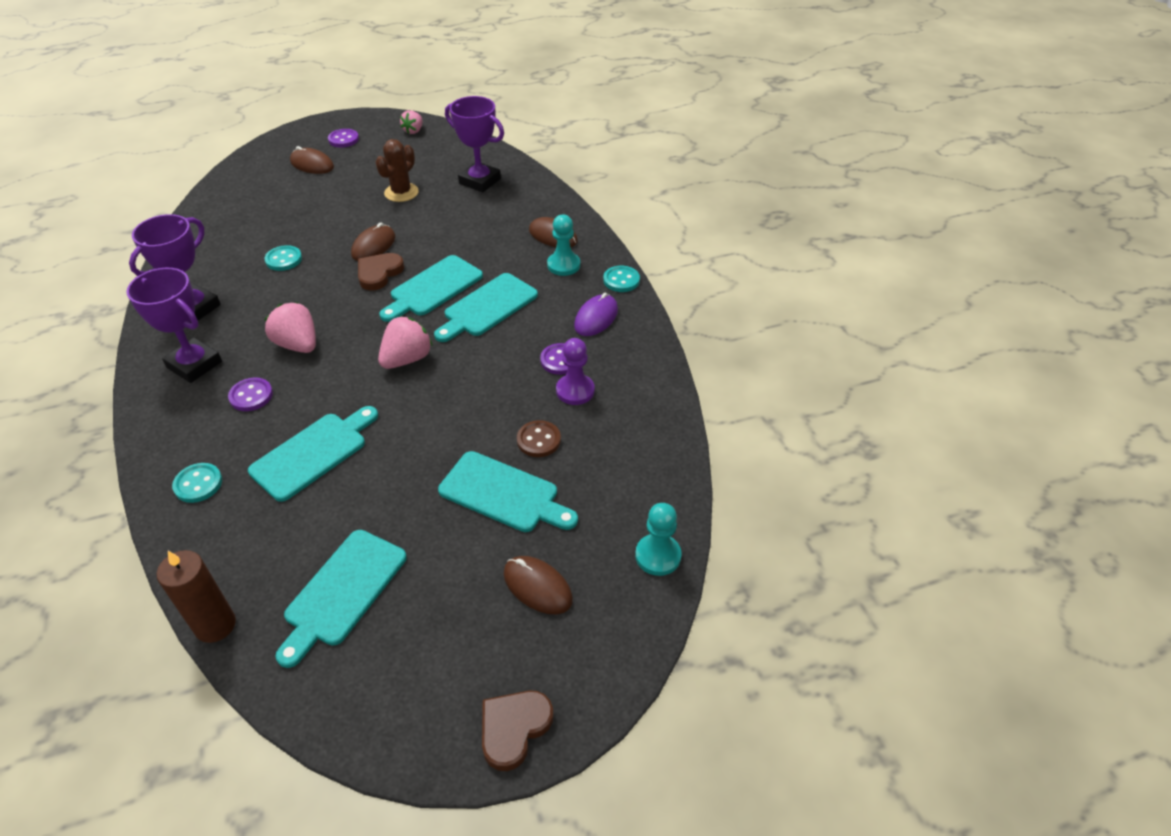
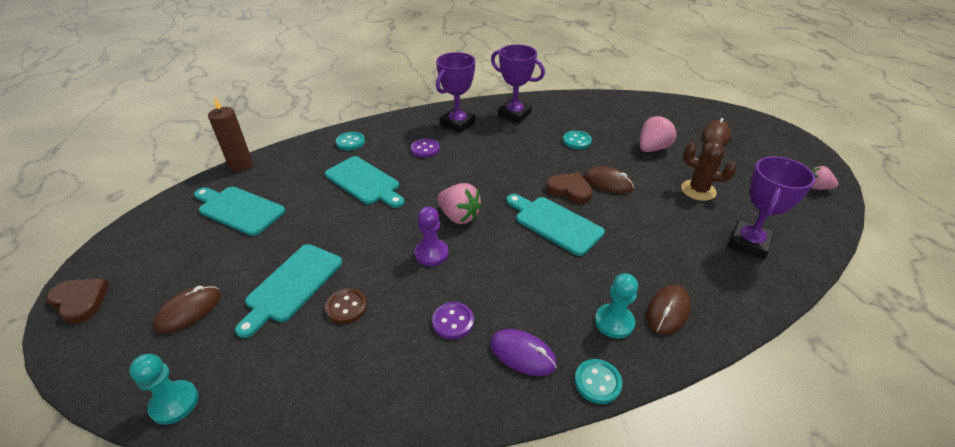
camera: 90 degrees right, 5 degrees down
(298, 345) = (477, 161): pink strawberry -> pink strawberry (652, 148)
(343, 139) = (767, 147): purple button -> none
(487, 307) = (531, 262): turquoise cutting board -> none
(575, 391) = (407, 335): purple pawn -> purple pawn (431, 253)

